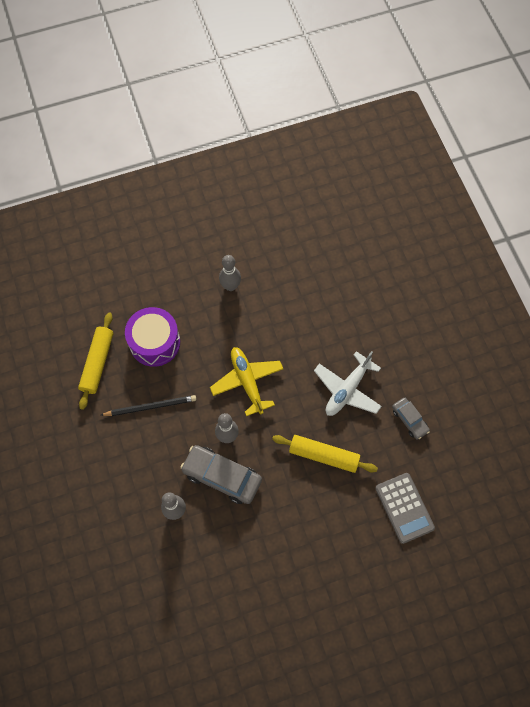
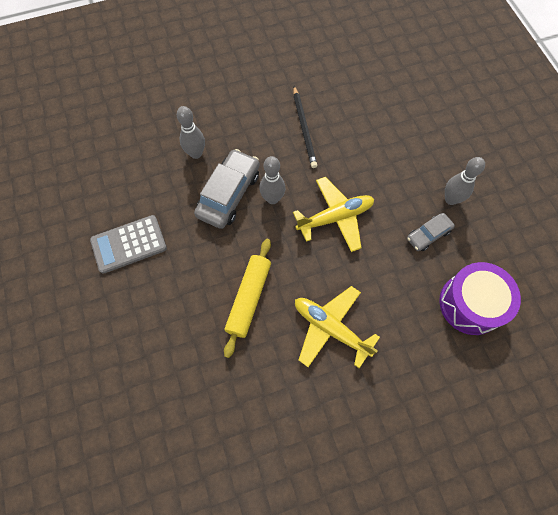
camera: 90 degrees right, 0 degrees up
(97, 363) = (348, 82): yellow rolling pin -> none
(155, 342) = (374, 129): purple drum -> purple drum (470, 304)
(347, 389) = (330, 328): white plane -> yellow plane
(404, 508) = (181, 392): grey calculator -> grey calculator (129, 244)
(409, 420) = (293, 406): grey car -> grey car (428, 234)

